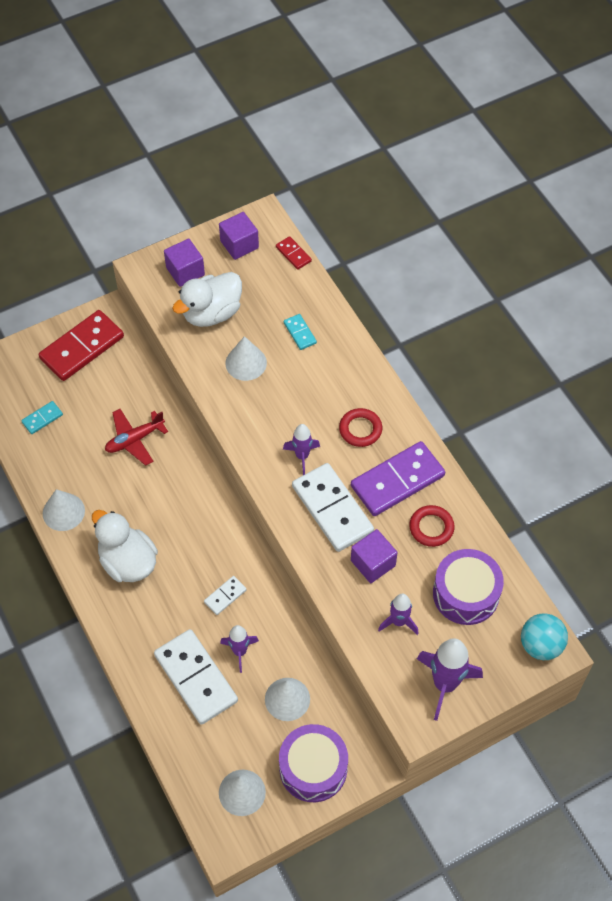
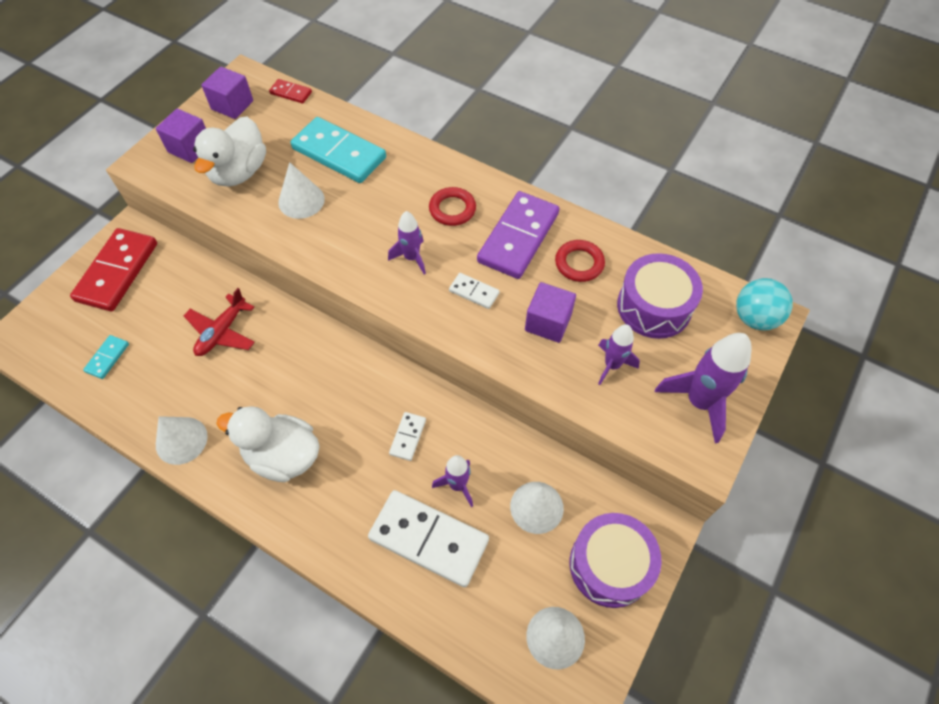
camera: 30 degrees left, 0 degrees up
(300, 333) = (339, 153): turquoise domino -> turquoise domino, size x2.16
(332, 509) = (474, 292): white domino -> white domino, size x0.46

